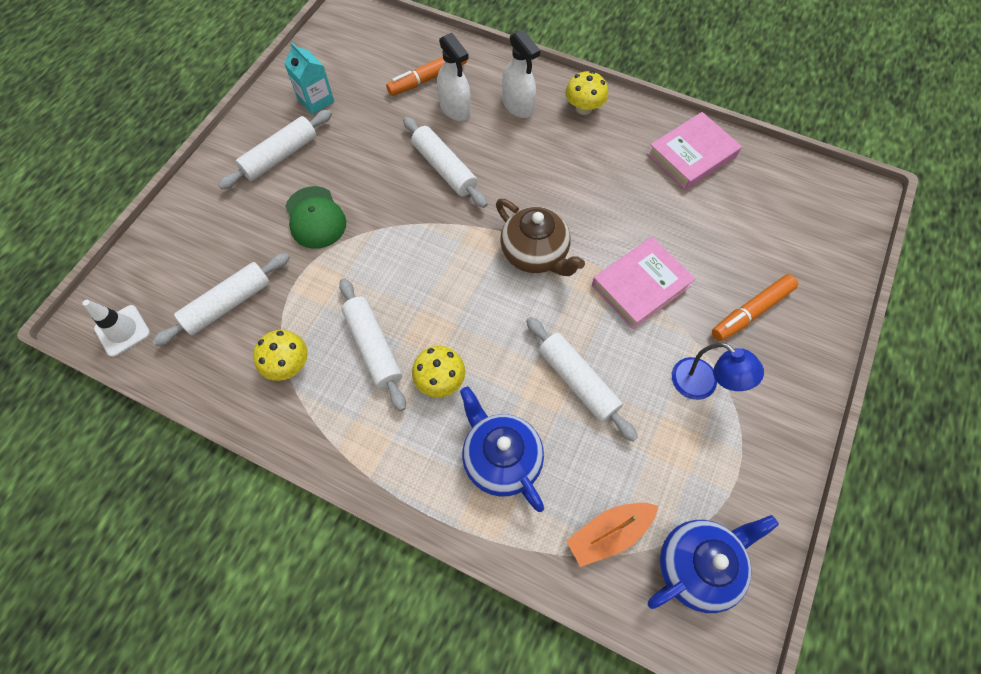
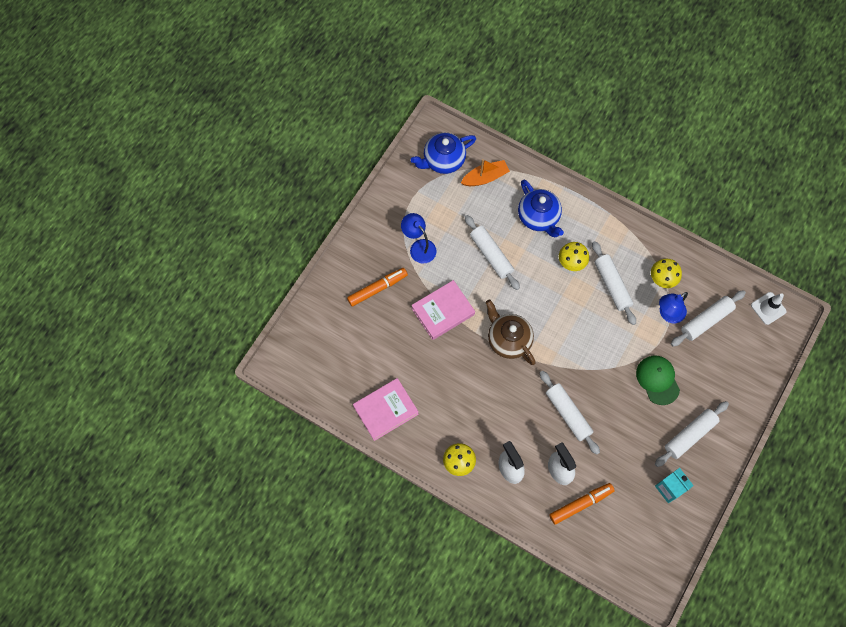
camera: 175 degrees left, 5 degrees up
(287, 309) = (668, 314): none -> blue lamp

